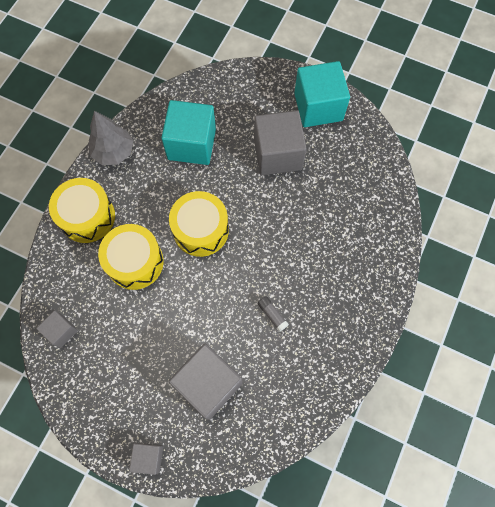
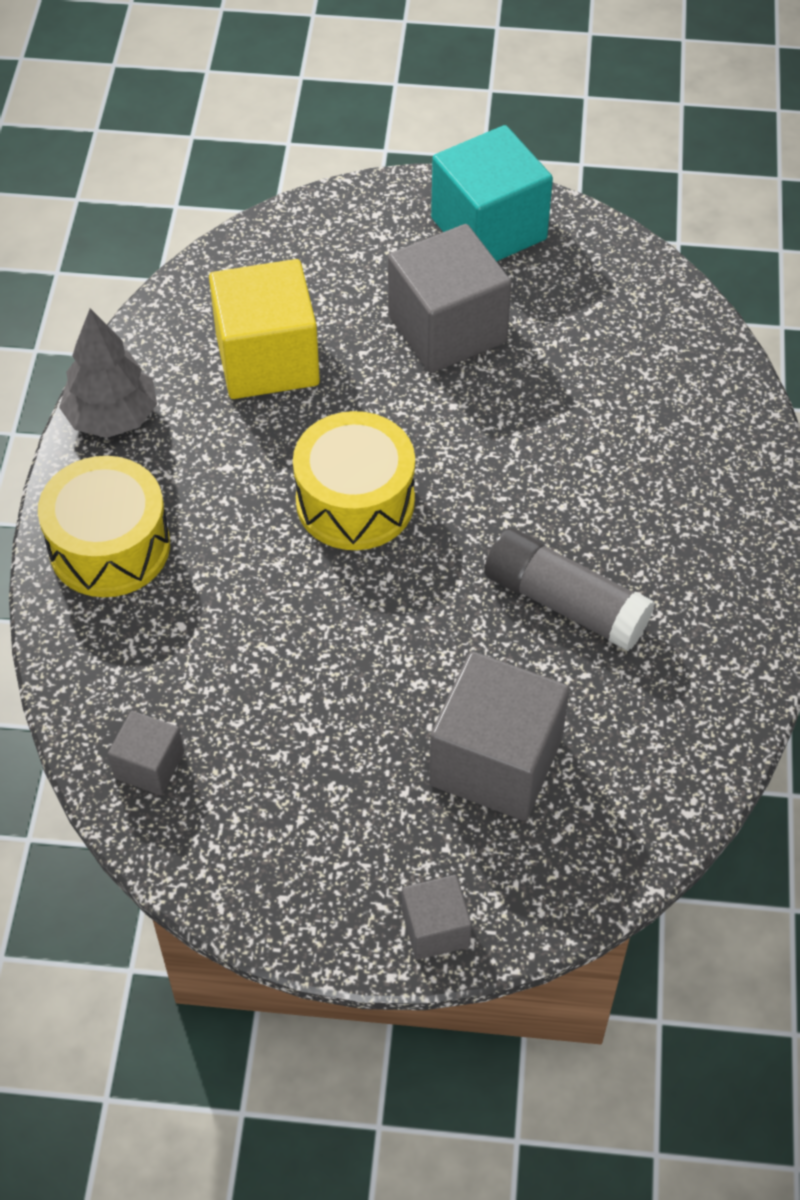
camera: 20 degrees left, 15 degrees down
(135, 262) = (247, 596): yellow drum -> none
(191, 144) = (267, 359): turquoise cube -> yellow cube
(272, 314) = (565, 603): grey glue stick -> grey glue stick, size x2.17

